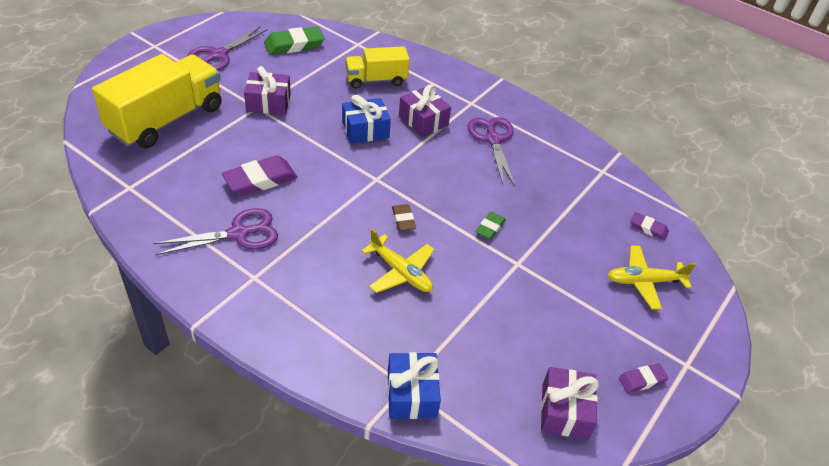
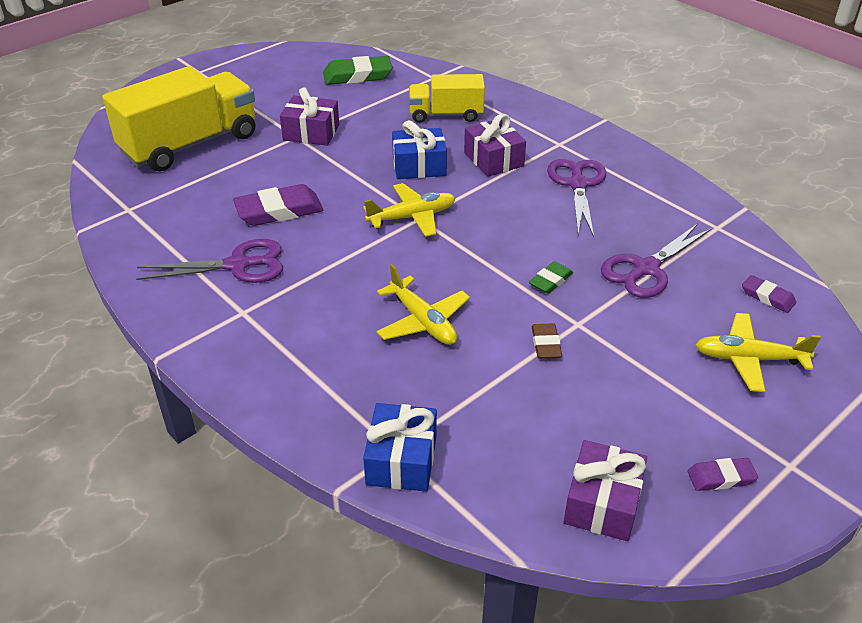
camera: 15 degrees right, 5 degrees down
(218, 55) = (267, 83): purple scissors -> purple scissors (646, 269)
(371, 178) = (412, 217): none -> yellow plane
(403, 219) = (441, 264): brown eraser -> brown eraser (546, 344)

